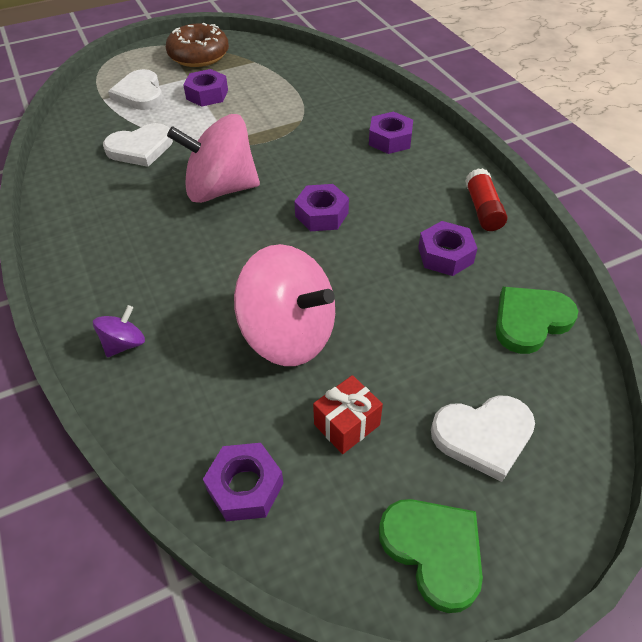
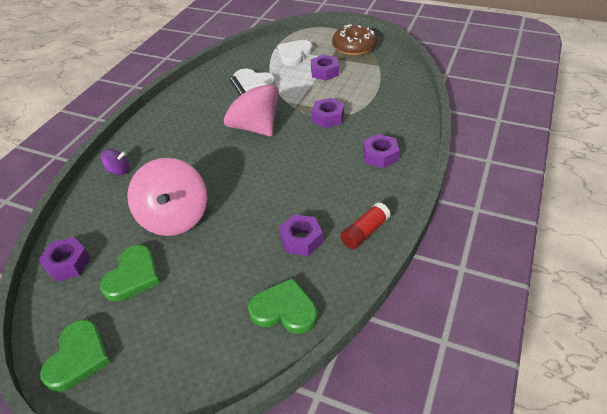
camera: 50 degrees right, 5 degrees down
(322, 214) = (277, 172): purple nut -> purple nut (328, 117)
(347, 424) = (133, 276): red gift -> green heart
(483, 436) = (170, 337): white heart -> none

